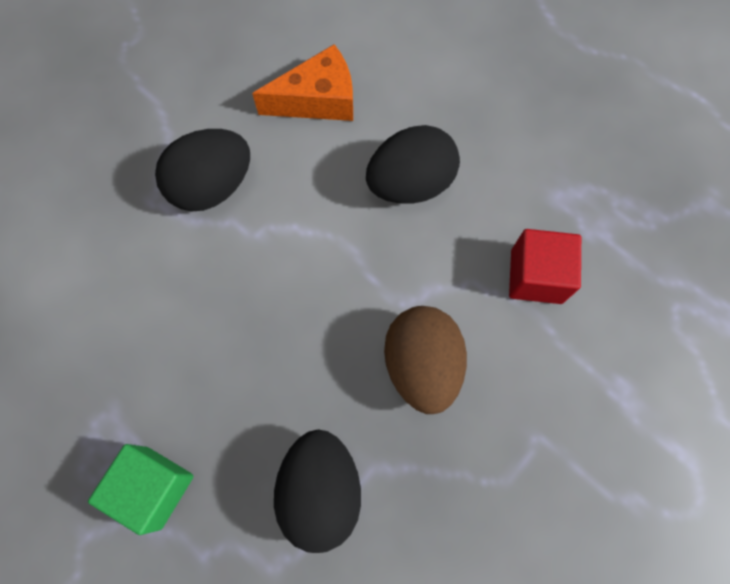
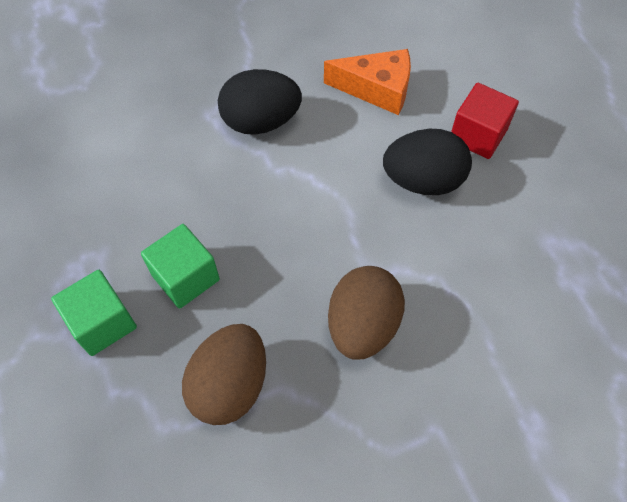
camera: 25 degrees right, 10 degrees down
(218, 396) = (185, 277): none -> green cube
(321, 490) = (230, 385): black egg -> brown egg
(536, 276) = (498, 297): red cube -> red cube (478, 135)

